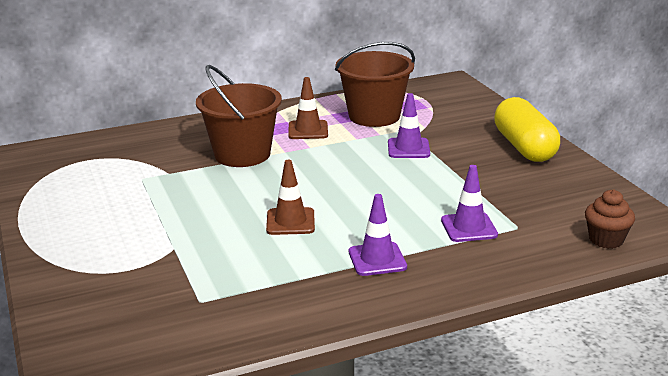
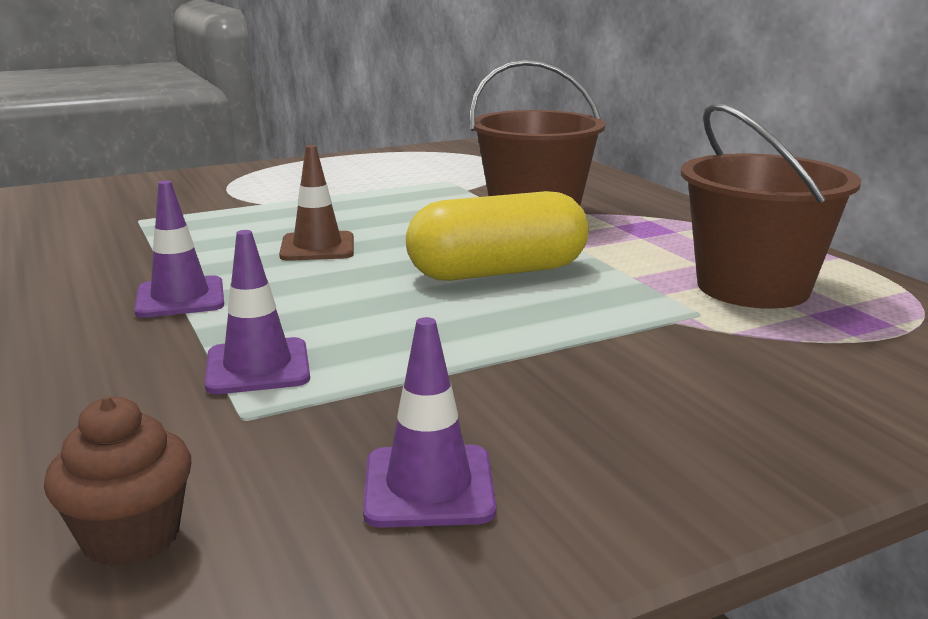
camera: 85 degrees right, 5 degrees down
(308, 130) = (647, 244): brown traffic cone -> none
(408, 148) = (608, 317): purple traffic cone -> purple traffic cone (429, 486)
(524, 147) = (684, 448): yellow capsule -> yellow capsule (498, 272)

